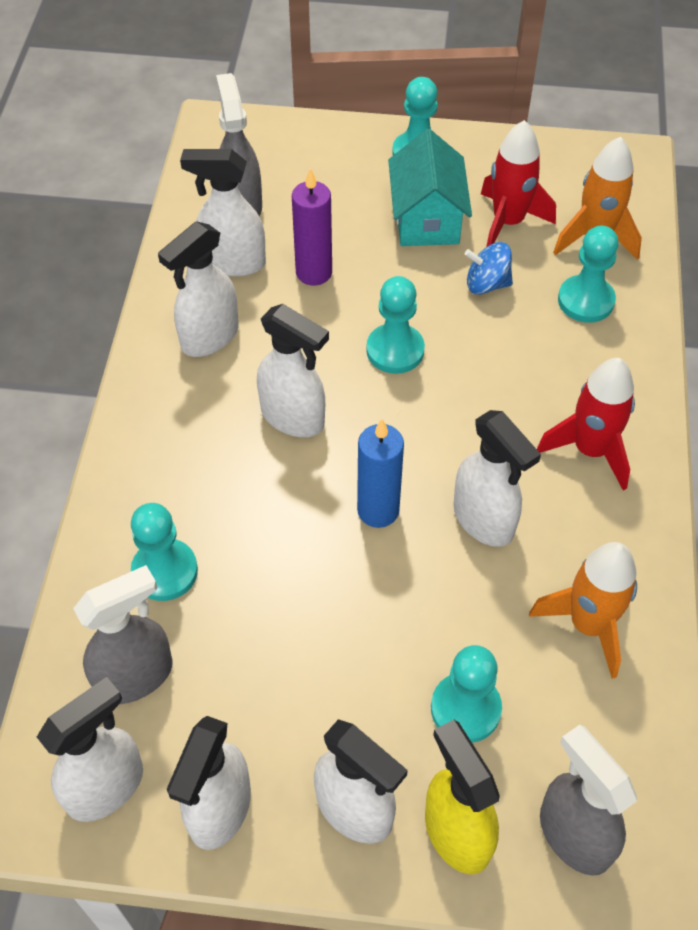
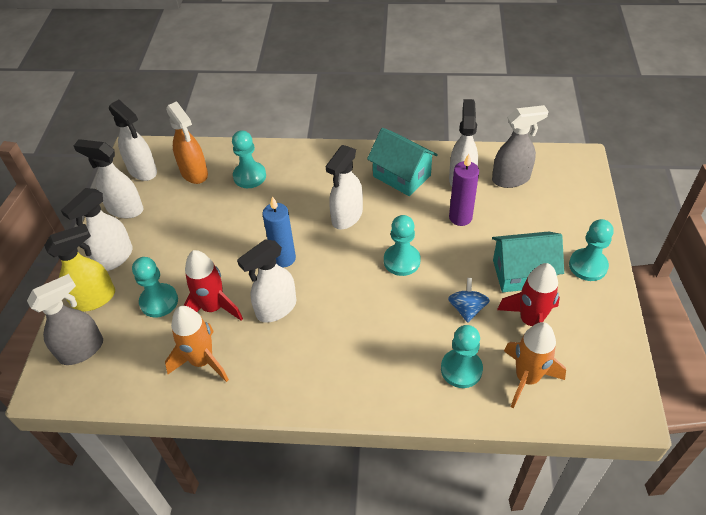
camera: 90 degrees right, 5 degrees down
(135, 676) = (194, 173): grey spray bottle -> orange spray bottle
(209, 337) = (401, 176): white spray bottle -> turquoise house
(590, 450) = (328, 367): red rocket -> red rocket (213, 308)

